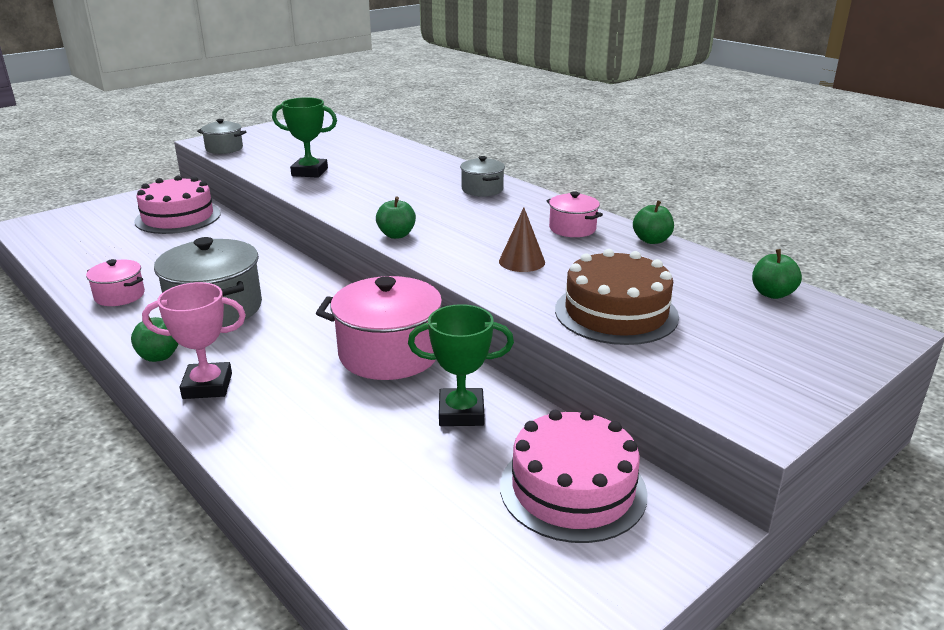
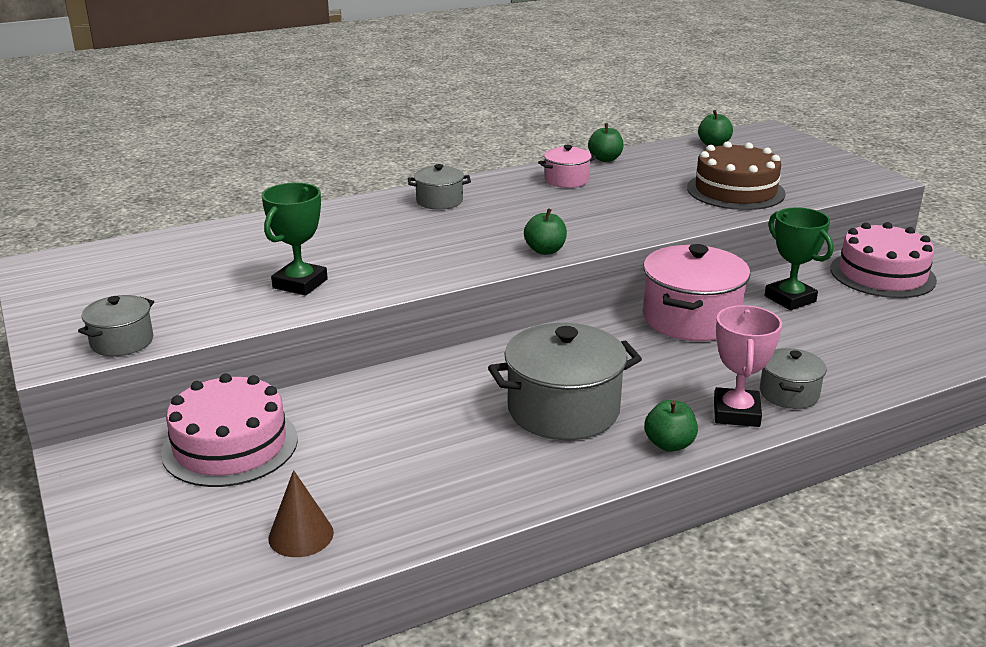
camera: 75 degrees left, 0 degrees up
(119, 296) = (498, 482): pink pot -> none
(243, 415) = (789, 394): none -> grey pot
(461, 413) = (790, 299): green trophy -> green trophy turned 45 degrees counterclockwise
(522, 261) = (631, 207): brown cone -> brown cone (301, 535)

